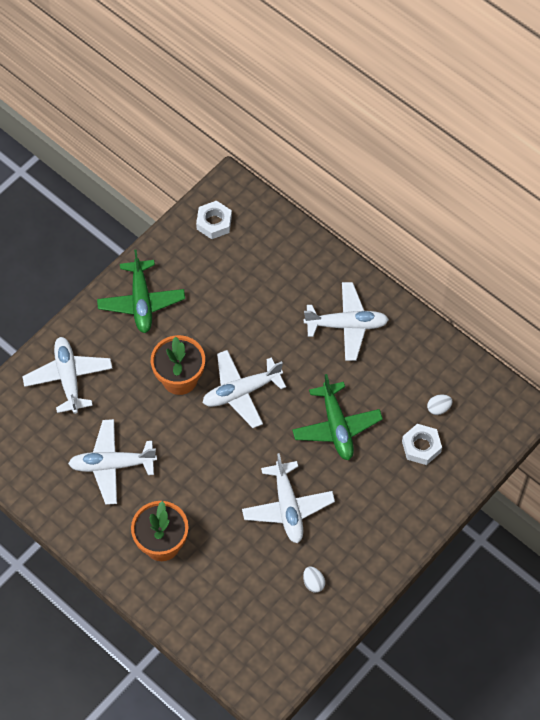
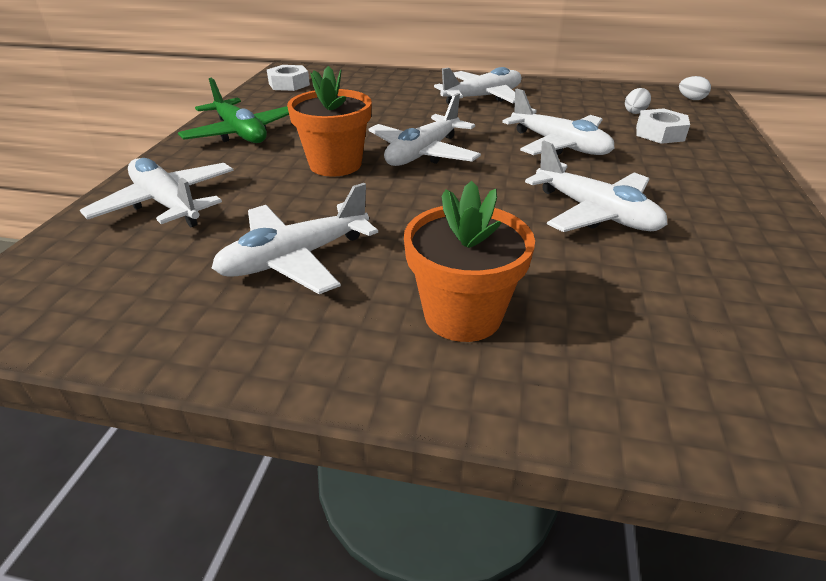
camera: 30 degrees left, 25 degrees down
(313, 583) = (738, 267): white egg -> white egg (691, 99)
(336, 426) = (559, 145): green plane -> white plane

